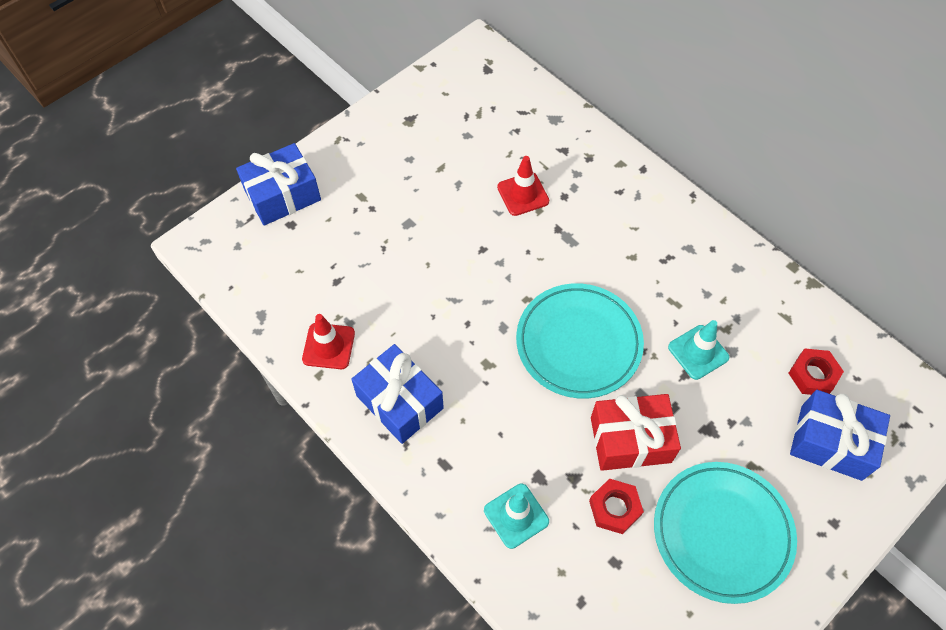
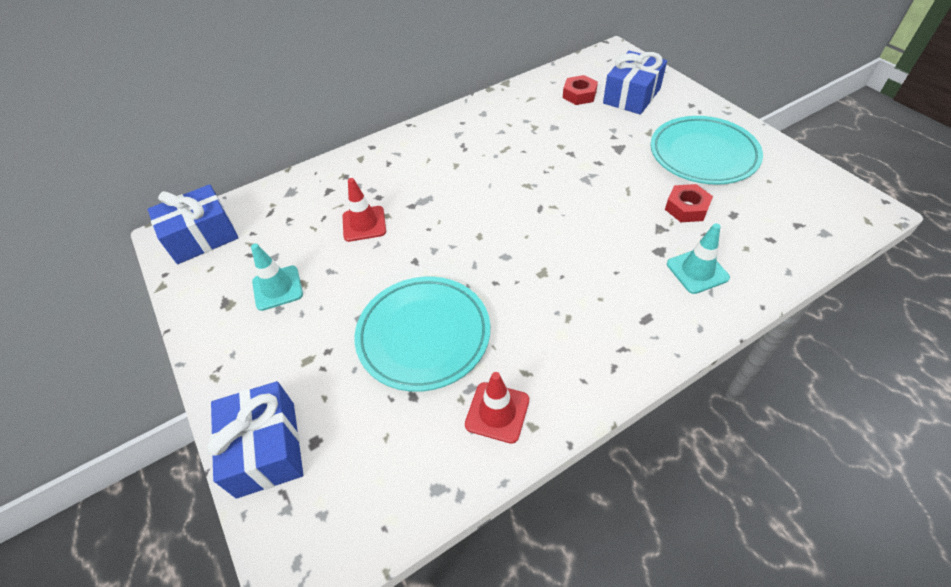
camera: 75 degrees left, 10 degrees down
(400, 402) = (575, 349): blue gift -> blue gift (202, 237)
(578, 343) = (532, 208): turquoise plate -> turquoise plate (423, 335)
(630, 440) = (626, 190): red gift -> none
(698, 352) = (552, 143): turquoise traffic cone -> turquoise traffic cone (277, 288)

